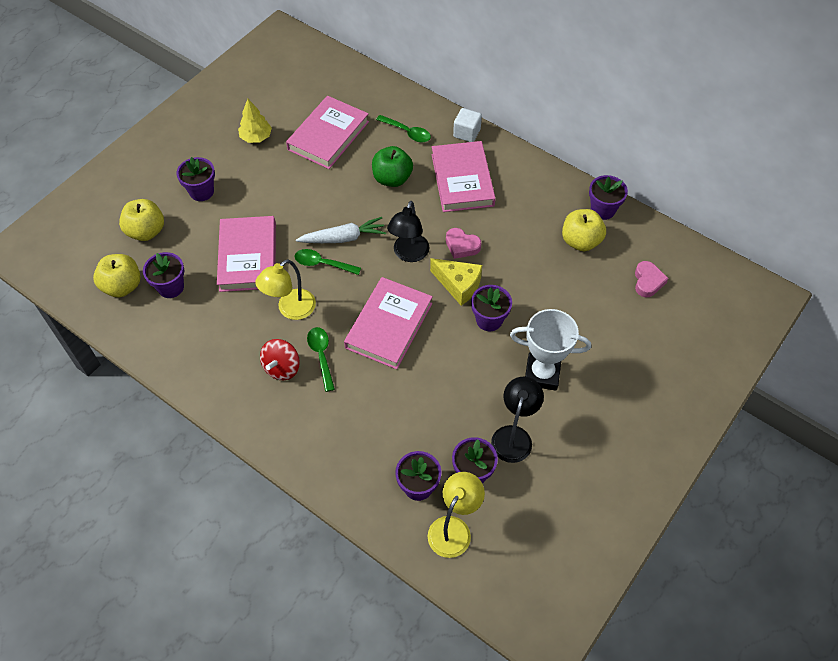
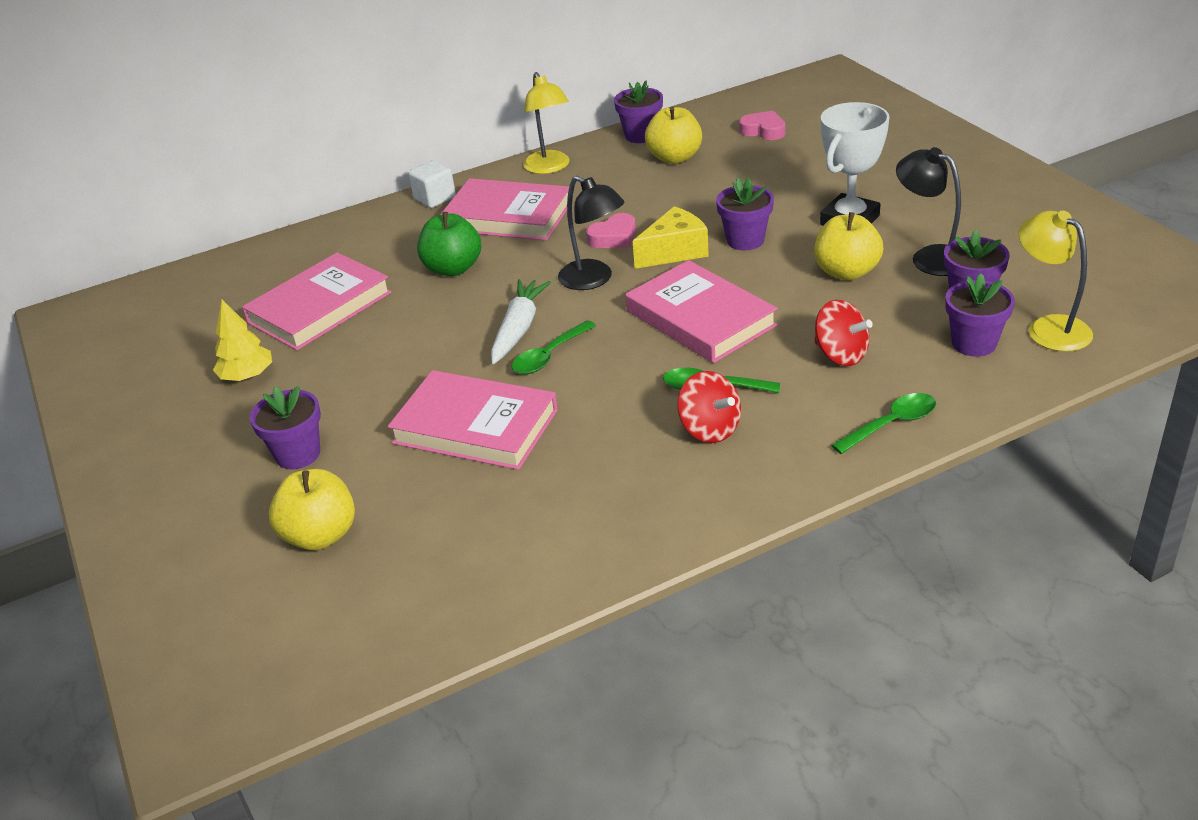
camera: 60 degrees left, 20 degrees down
(122, 286) = (415, 587): yellow apple -> yellow apple (846, 272)
(171, 287) = (465, 525): purple flower pot -> none
(290, 309) = (609, 401): yellow lamp -> yellow lamp (549, 167)
(328, 136) = (320, 307): pink book -> pink book turned 75 degrees clockwise
(378, 413) = (840, 355): none -> red spinning top
(407, 132) = (385, 241): green spoon -> green spoon (891, 424)

